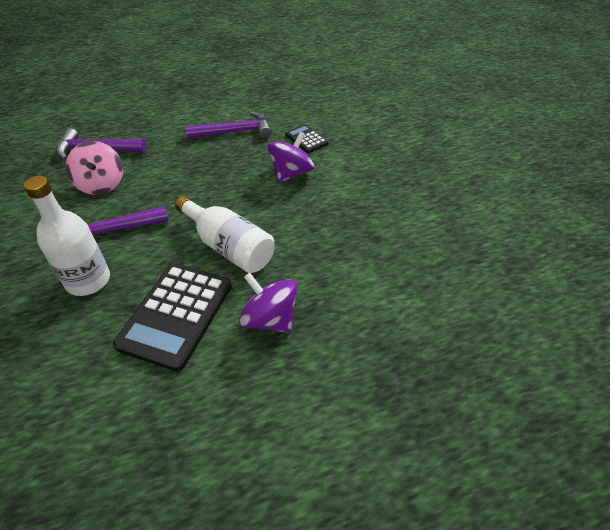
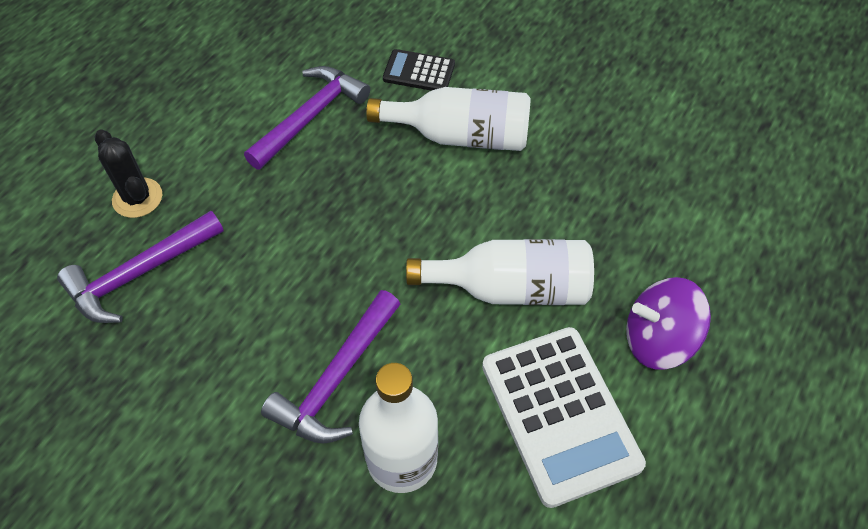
camera: 40 degrees left, 10 degrees up
(101, 184) = (227, 321): pink spinning top -> none
(132, 125) = (137, 198): none -> black cactus
(176, 315) = (559, 414): black calculator -> white calculator
(291, 173) = (460, 136): purple spinning top -> white bottle

